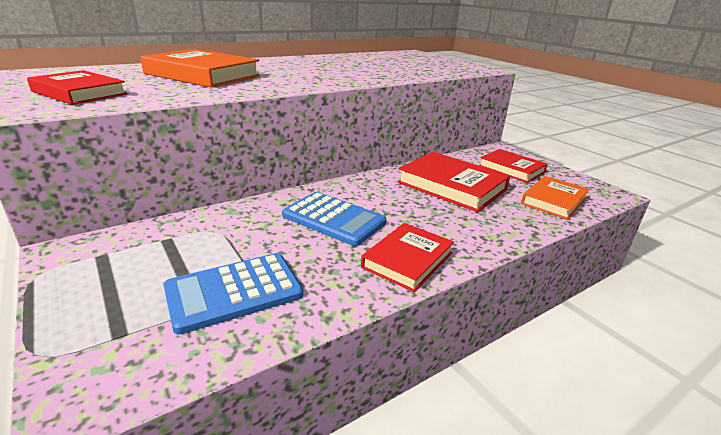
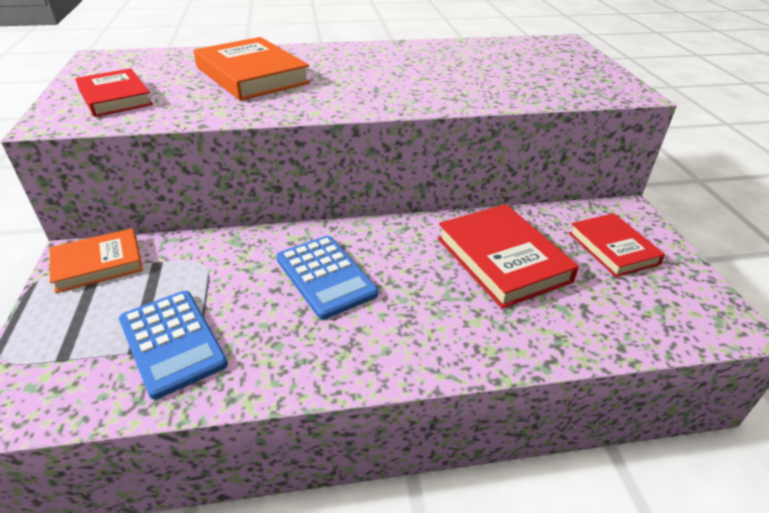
camera: 25 degrees right, 10 degrees up
(234, 292) = (172, 342): blue calculator -> blue calculator turned 120 degrees counterclockwise
(407, 260) = (361, 354): red book -> none
(554, 201) = (627, 317): orange book -> orange book (98, 264)

